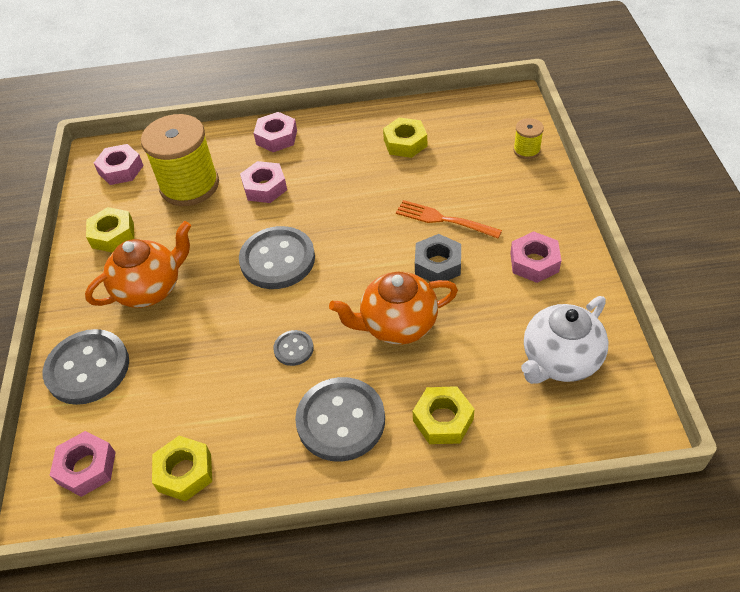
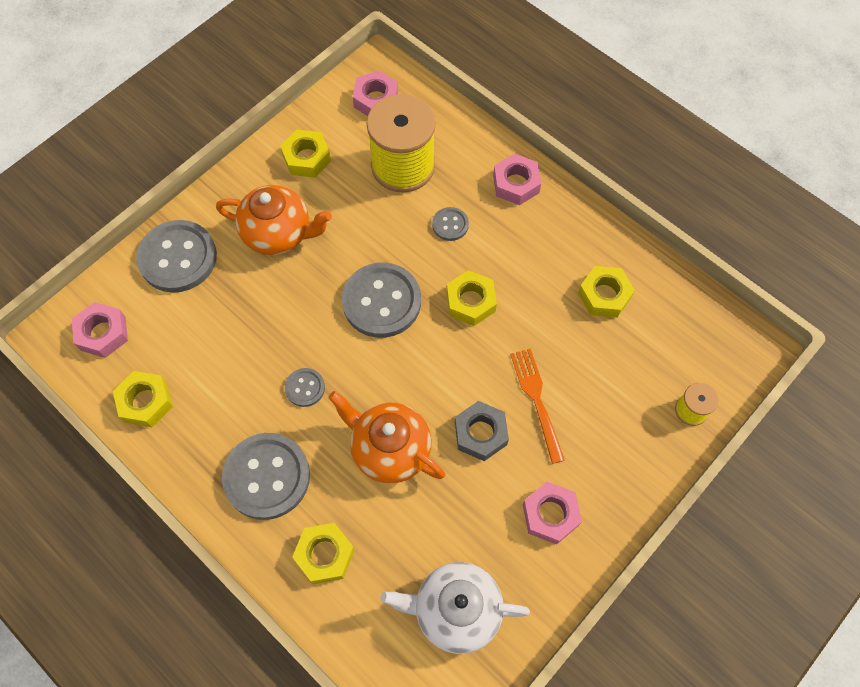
camera: 45 degrees right, 15 degrees up
(265, 187) = (450, 225): pink nut -> grey button
(334, 211) = (470, 302): none -> yellow nut

